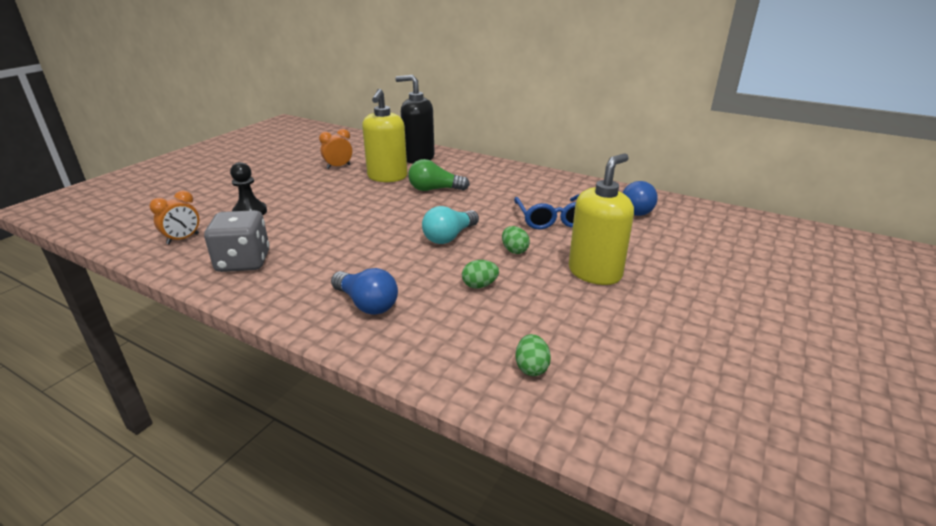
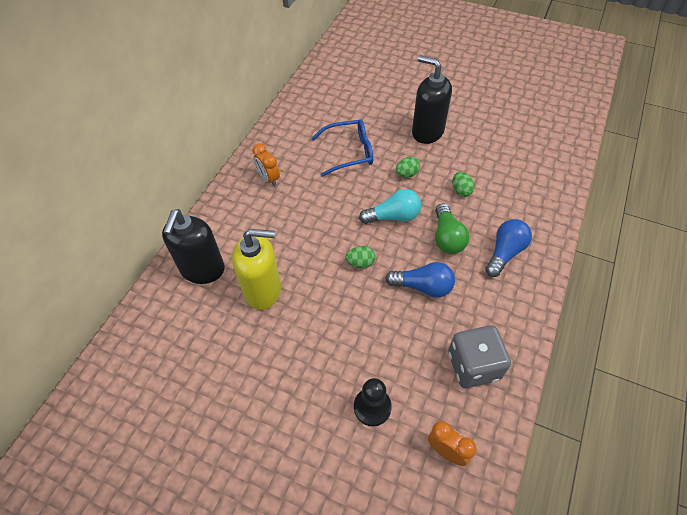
camera: 95 degrees left, 25 degrees up
(338, 167) = (230, 353): orange clock -> orange clock (269, 179)
(434, 189) = (295, 240): green light bulb -> green light bulb (447, 238)
(449, 237) = (393, 216): turquoise light bulb -> turquoise light bulb turned 45 degrees counterclockwise
(531, 368) = (536, 162): green egg -> green egg (360, 263)
(595, 273) = (427, 132): yellow soap dispenser -> black soap dispenser
(636, 209) = (323, 104): blue light bulb -> blue light bulb (423, 287)

